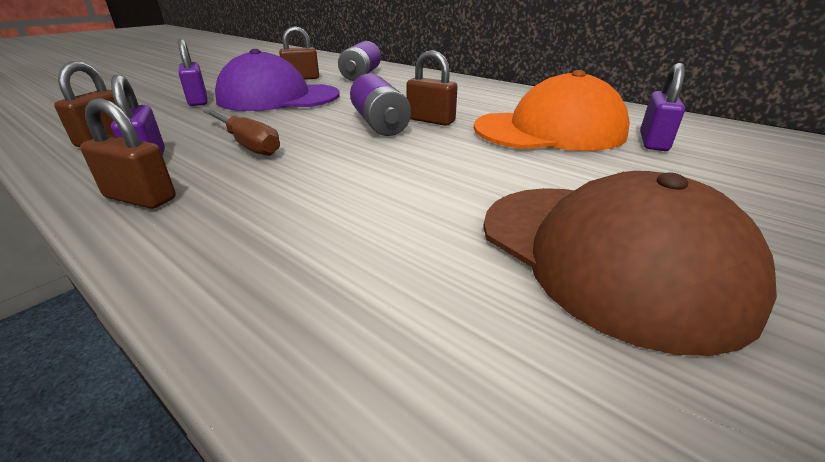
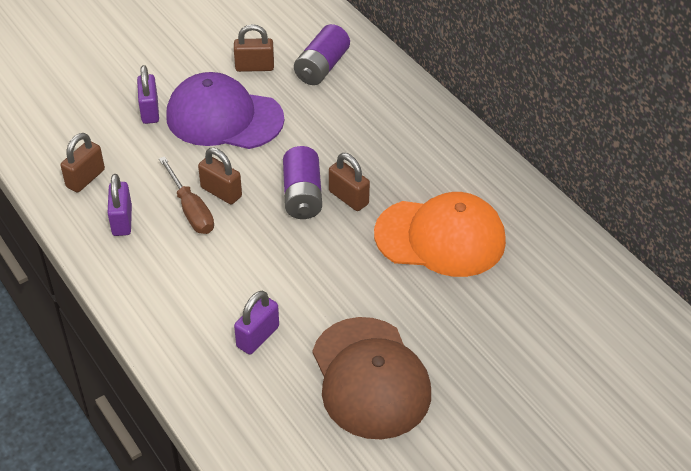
camera: 15 degrees right, 15 degrees up
(140, 198) = (124, 268): brown padlock -> brown padlock (221, 192)
(653, 142) = (511, 274): purple padlock -> purple padlock (258, 337)

